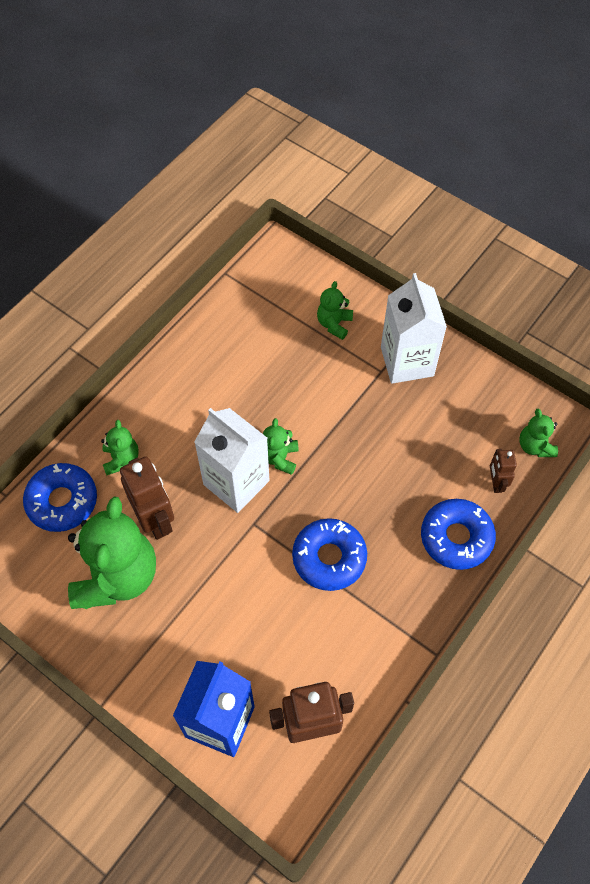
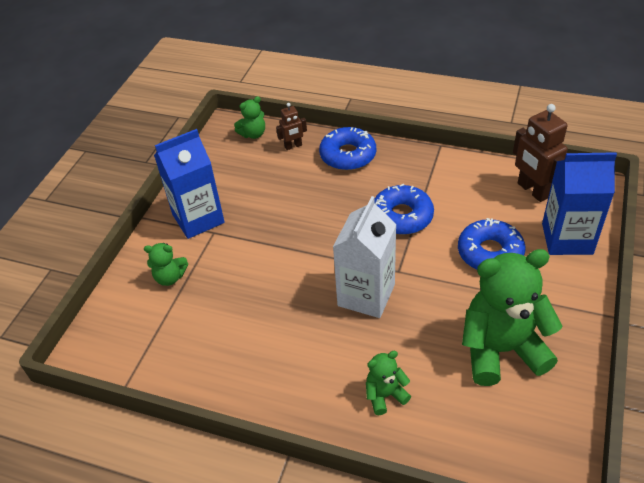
camera: 105 degrees left, 15 degrees down
(62, 501) = (456, 429): blue donut -> blue donut (490, 253)
(155, 520) = (433, 341): brown robot -> none
(279, 458) = (328, 273): green teddy bear -> none
(407, 361) = (198, 218): white carton -> blue carton

